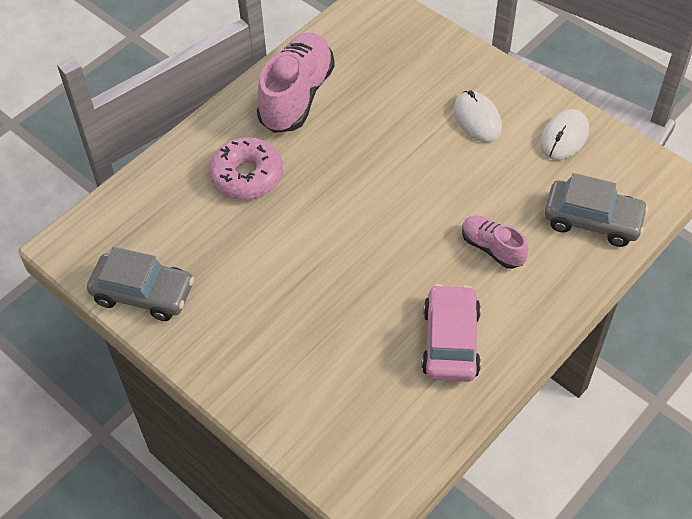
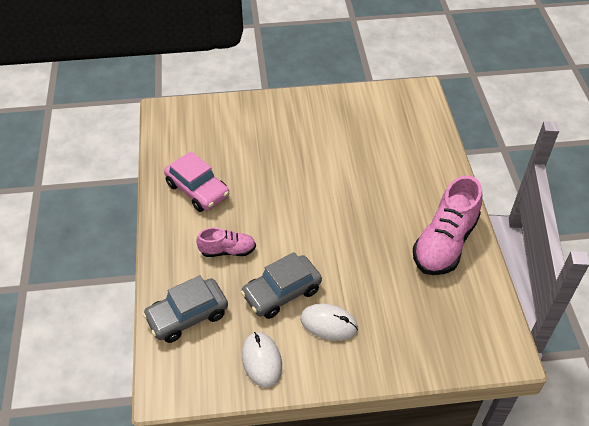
camera: 130 degrees right, 5 degrees down
(143, 293) = (359, 101): grey car -> grey car (281, 293)
(247, 176) = (398, 180): pink donut -> none
(296, 96) = (444, 243): pink shoe -> pink shoe turned 60 degrees clockwise

